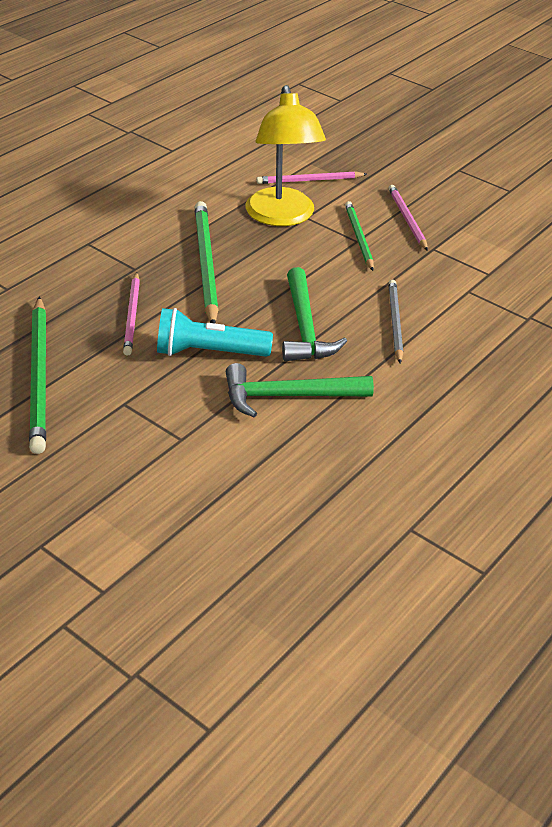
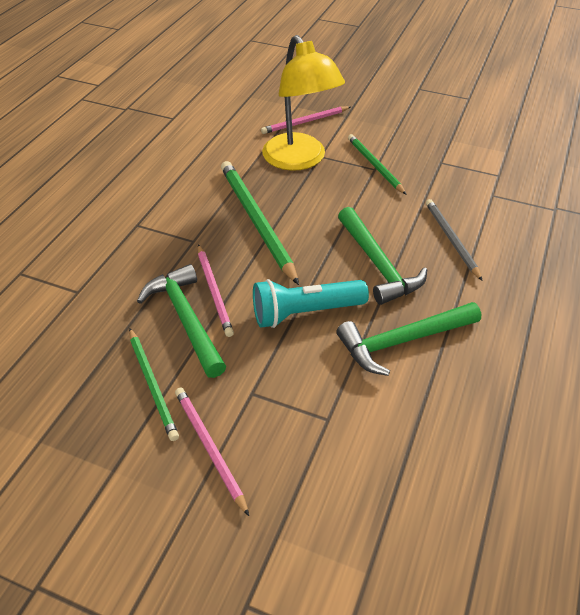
camera: 15 degrees left, 5 degrees up
(39, 377) = (152, 385): green pencil -> green pencil, size x0.60
(94, 332) = (186, 319): none -> green hammer
(407, 219) = (404, 140): pink pencil -> pink pencil (209, 448)

